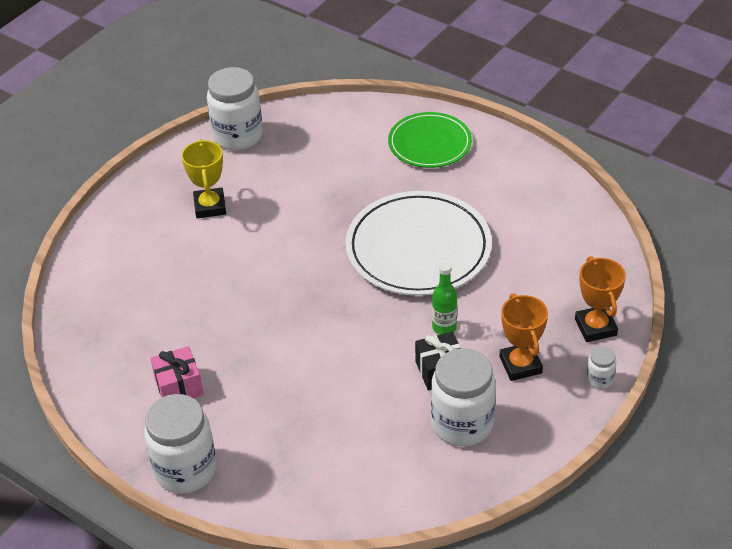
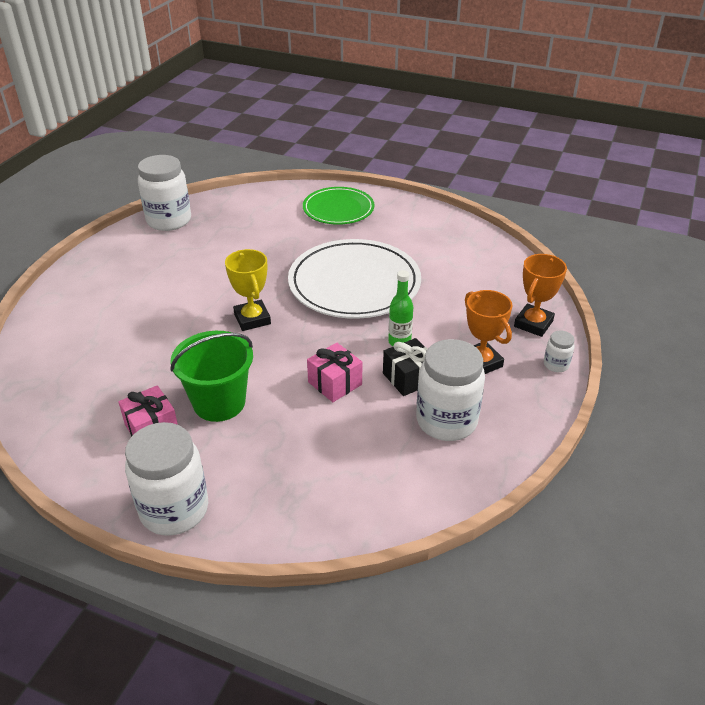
camera: 15 degrees left, 5 degrees down
(210, 206) = (154, 274): yellow trophy -> yellow trophy (252, 319)
(246, 369) = (219, 403): none -> green bucket
(364, 365) = (335, 383): none -> pink gift
(595, 327) = (533, 324): orange trophy -> orange trophy turned 60 degrees clockwise

